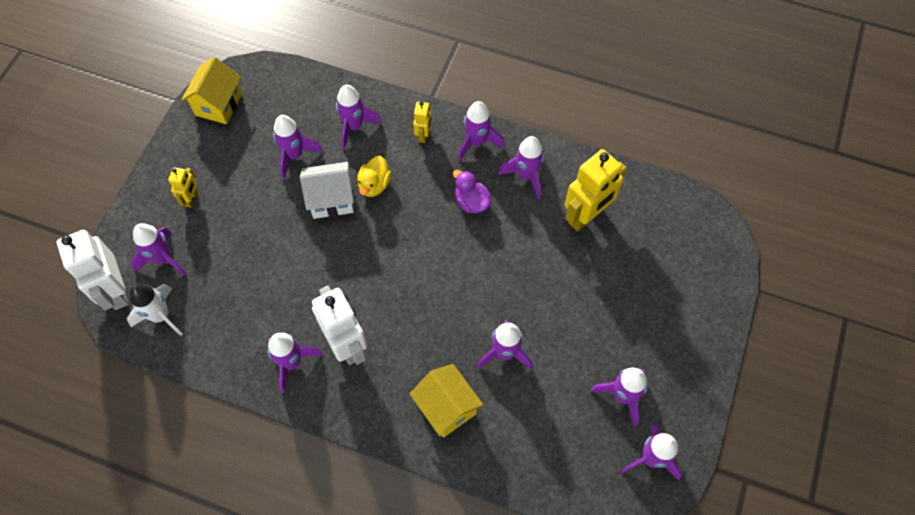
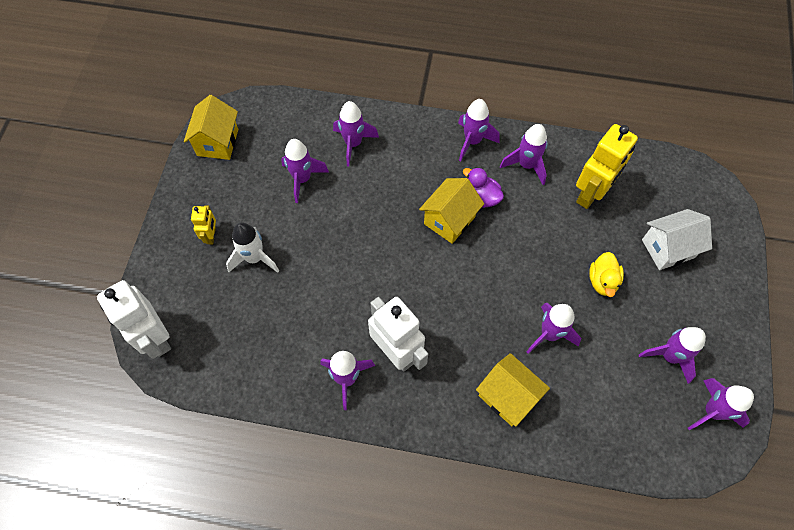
camera: 10 degrees left, 0 degrees up
(161, 316) = (206, 355): white rocket -> white rocket (254, 258)
(163, 259) = (196, 298): purple rocket -> none
(331, 200) = (348, 215): white house -> white house (667, 249)
(374, 185) = (386, 195): yellow duck -> yellow duck (602, 281)
(423, 135) = (421, 141): yellow robot -> none
(432, 220) = (449, 220): none -> yellow house

